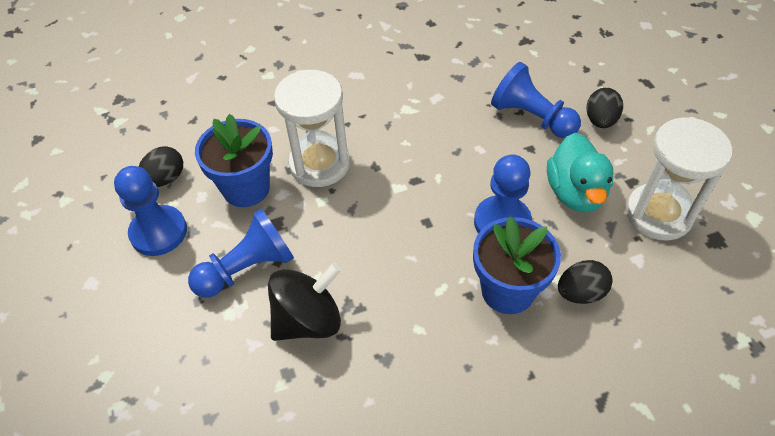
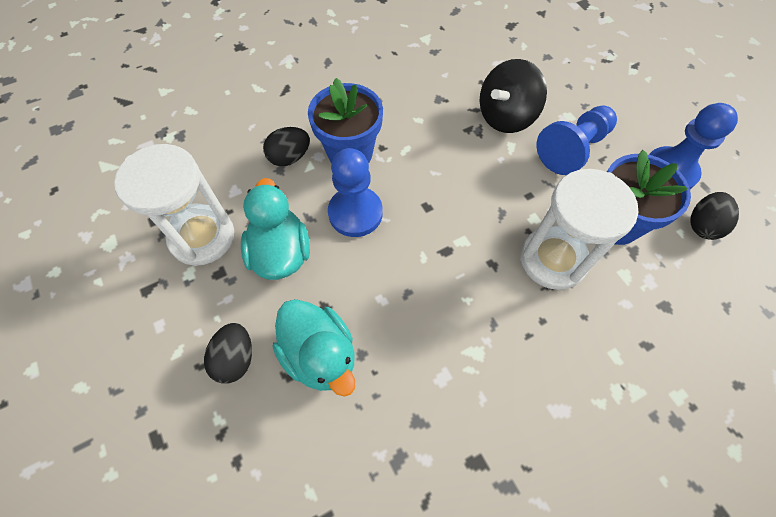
camera: 170 degrees right, 10 degrees up
(531, 117) = (320, 355): blue pawn -> turquoise duck

